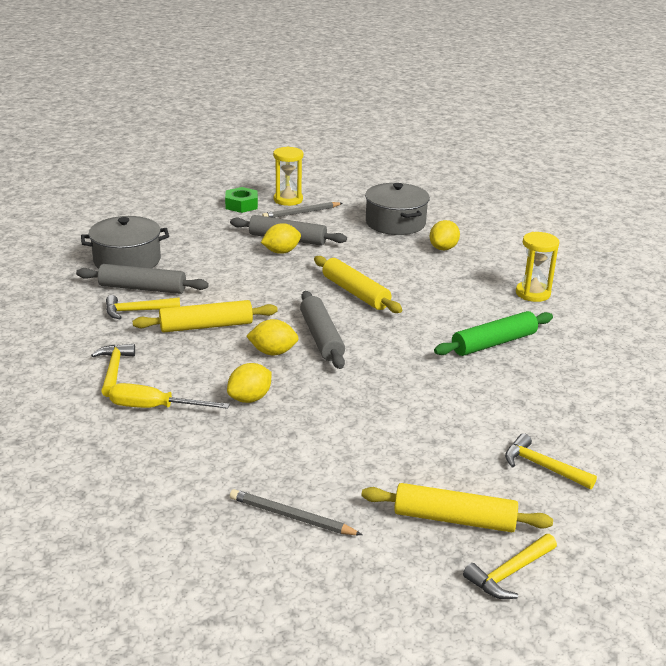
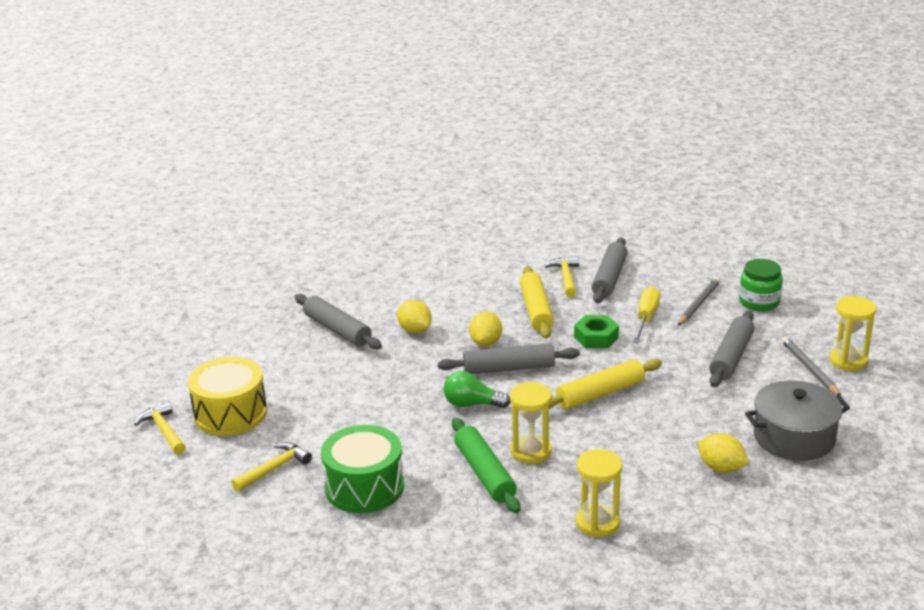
camera: 100 degrees right, 0 degrees up
(114, 370) = (469, 272): yellow hammer -> none
(127, 260) = (667, 268): grey pot -> none
(155, 407) = (412, 290): yellow screwdriver -> yellow screwdriver (646, 318)
(196, 225) = (759, 302): none -> green jar
(241, 205) = (822, 329): green nut -> green nut (596, 337)
(251, 457) = (337, 330): none -> grey rolling pin
(281, 252) = (697, 352): yellow lemon -> none
(291, 517) = (263, 345): grey pencil -> grey pencil (698, 304)
(388, 355) = (472, 404): none -> green light bulb
(453, 322) = (531, 451): none -> yellow hourglass
(454, 519) = (230, 413): yellow rolling pin -> yellow drum
(544, 405) = (364, 487): none -> green drum

